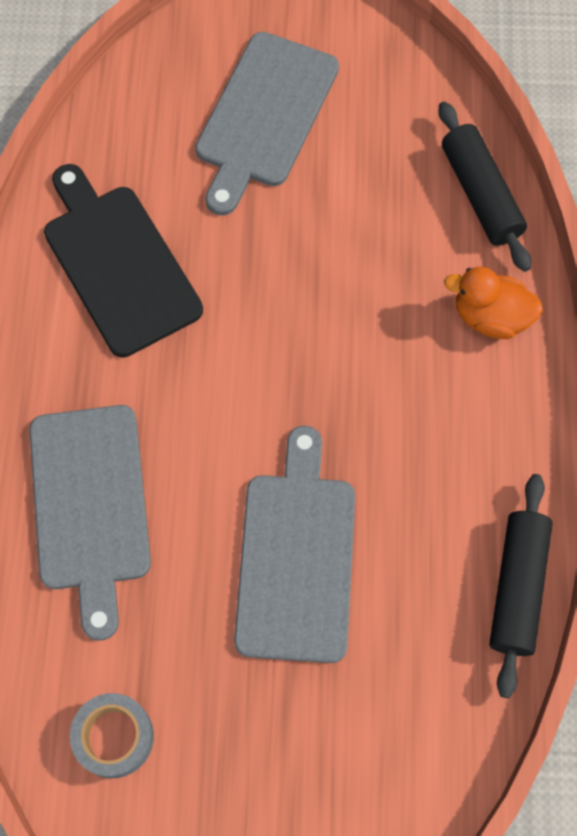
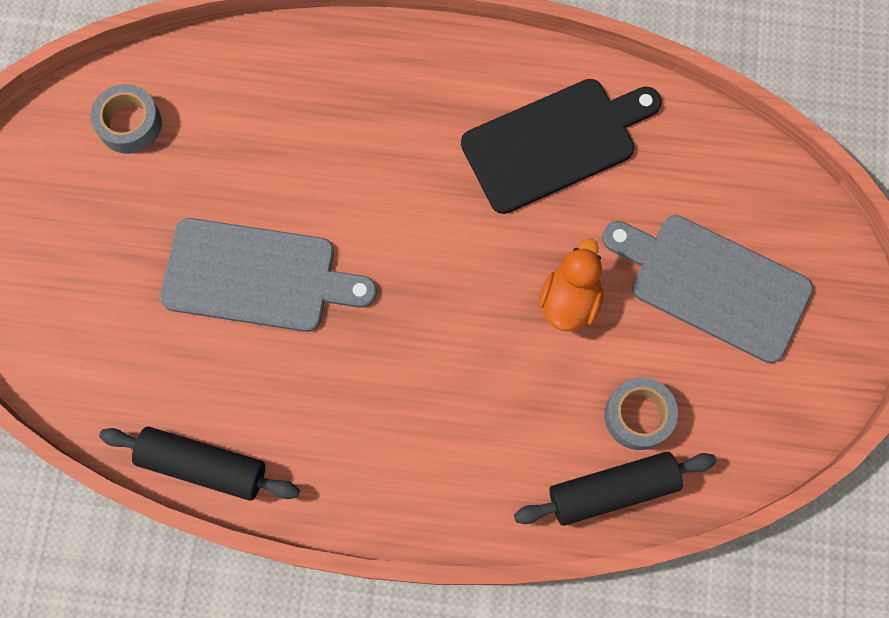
camera: 95 degrees right, 5 degrees up
(91, 505) = (325, 112): grey cutting board -> none
(405, 175) = (638, 416): none -> grey tape
(490, 317) = (474, 480): orange duck -> orange duck (569, 300)

